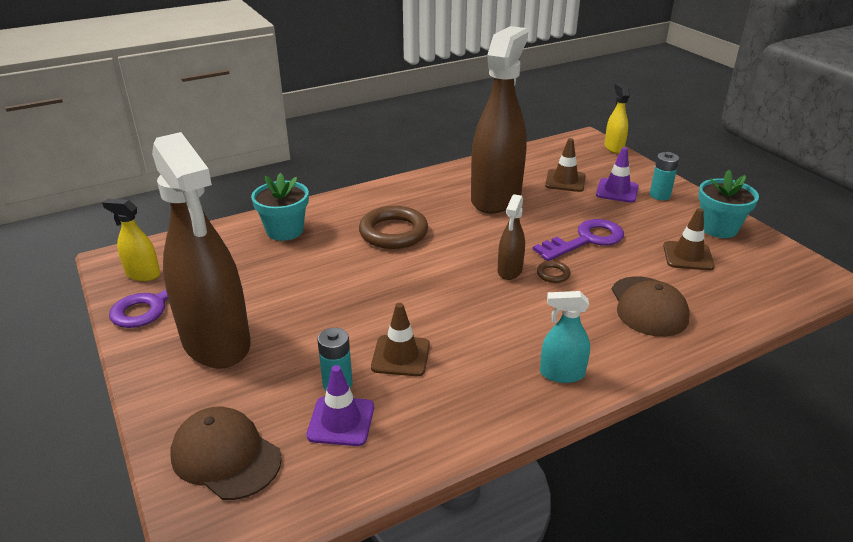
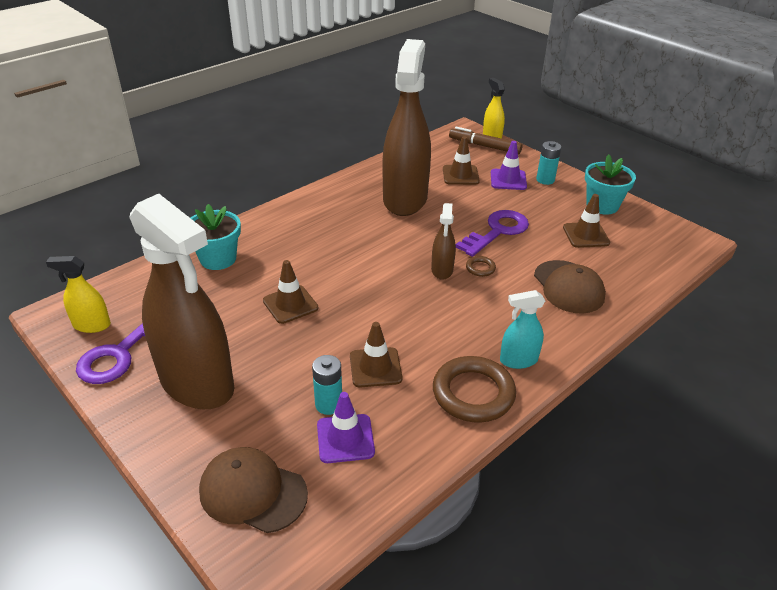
camera: 15 degrees left, 5 degrees up
(338, 282) = (290, 304): none -> brown traffic cone
(393, 232) = (323, 247): brown ring -> brown ring (473, 393)
(602, 156) = (484, 146): none -> brown marker

